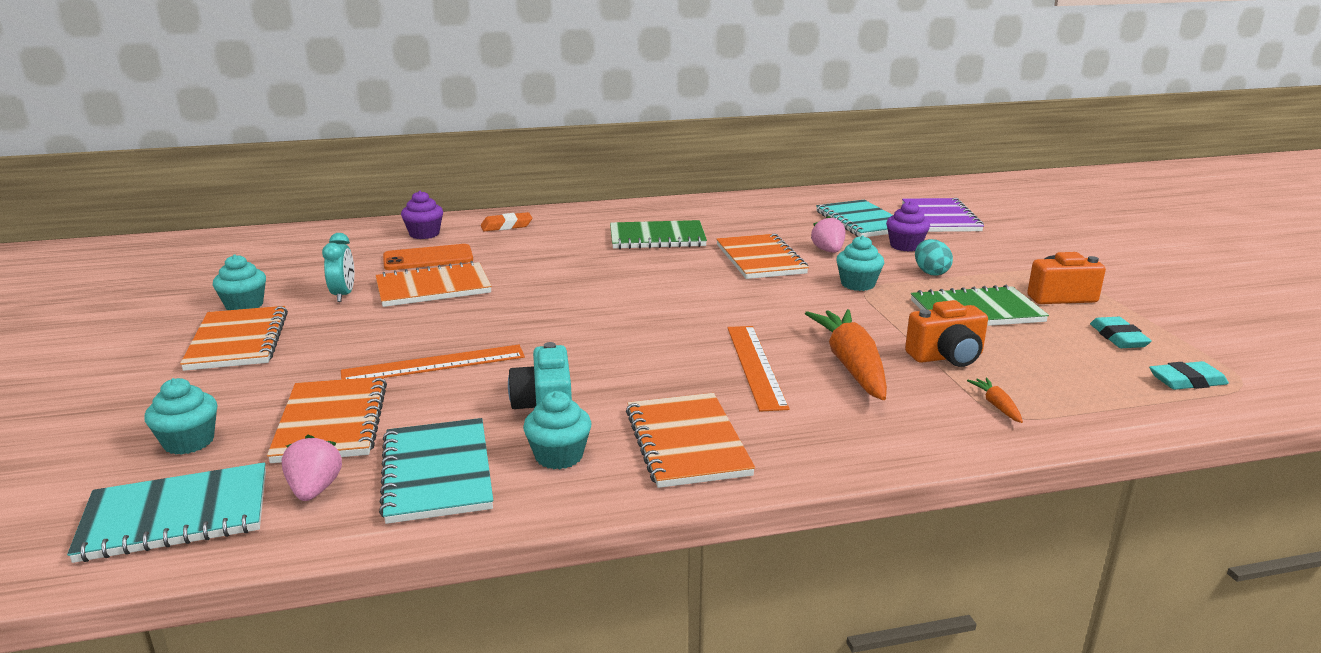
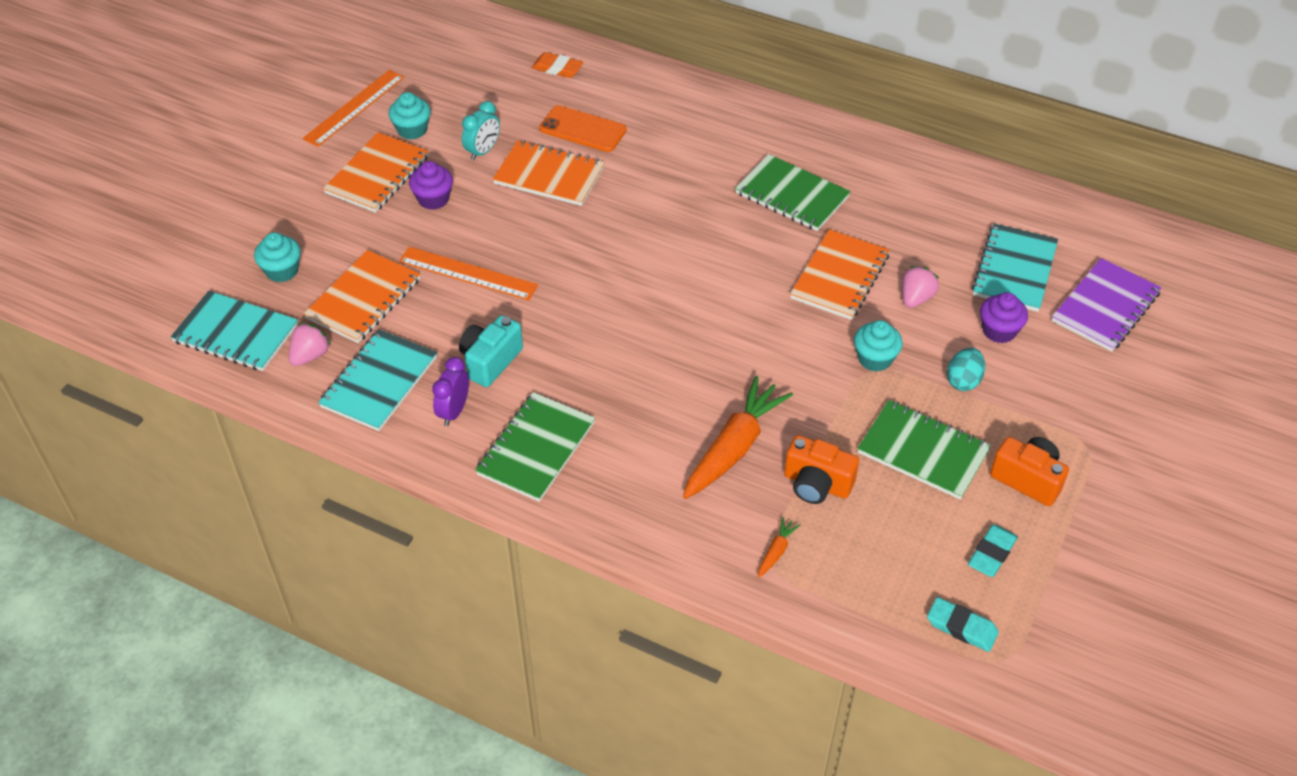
camera: 40 degrees right, 25 degrees up
(424, 234) = (613, 88): purple cupcake -> purple cupcake (433, 199)
(506, 226) = (688, 108): orange eraser -> orange eraser (557, 68)
(559, 456) = (454, 411): turquoise cupcake -> purple clock
(687, 442) = (536, 448): orange notebook -> green notebook
(755, 366) = (667, 405): orange ruler -> orange ruler (354, 107)

